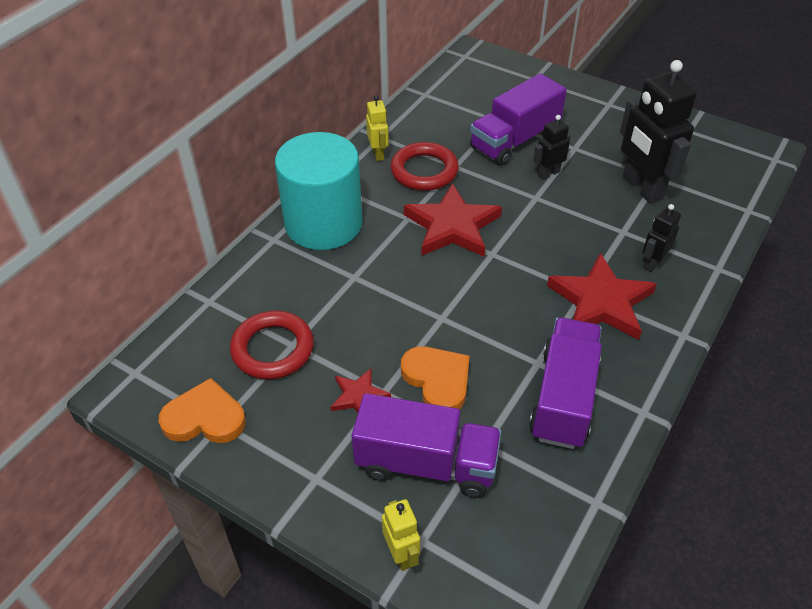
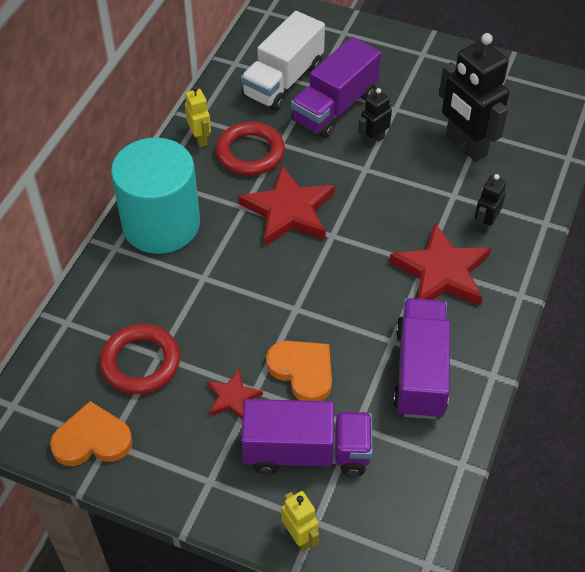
camera: 10 degrees left, 5 degrees up
(468, 113) = (283, 81): none -> white truck

